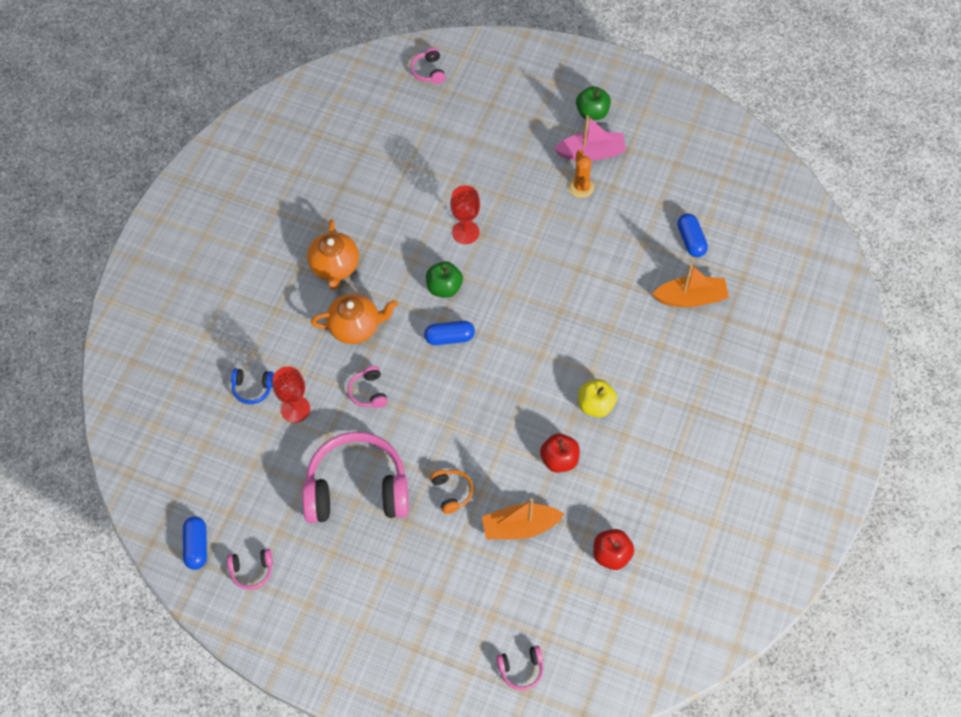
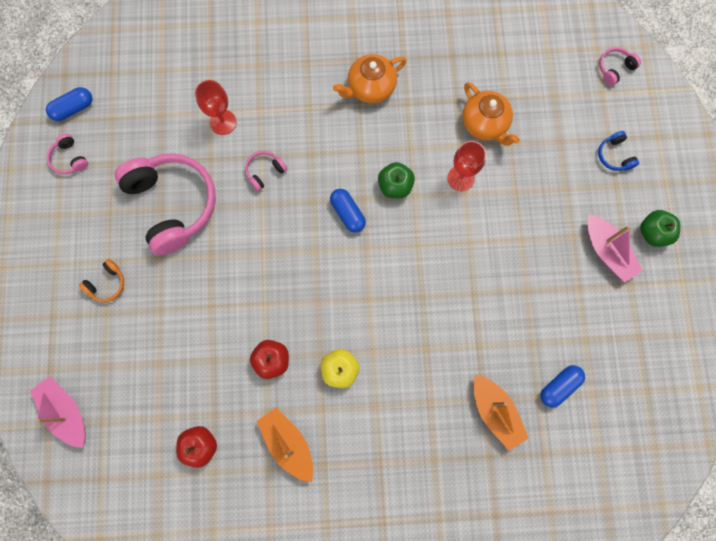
camera: 65 degrees right, 15 degrees up
(252, 388) = (227, 80): blue headphones -> blue headphones (614, 155)
(355, 327) = (321, 132): orange teapot -> orange teapot (484, 124)
(452, 492) = (202, 282): orange headphones -> orange headphones (107, 284)
(520, 527) = (194, 354): orange boat -> orange boat (288, 443)
(521, 669) = (66, 411): pink headphones -> pink boat
(581, 187) = (563, 258): orange cactus -> none

